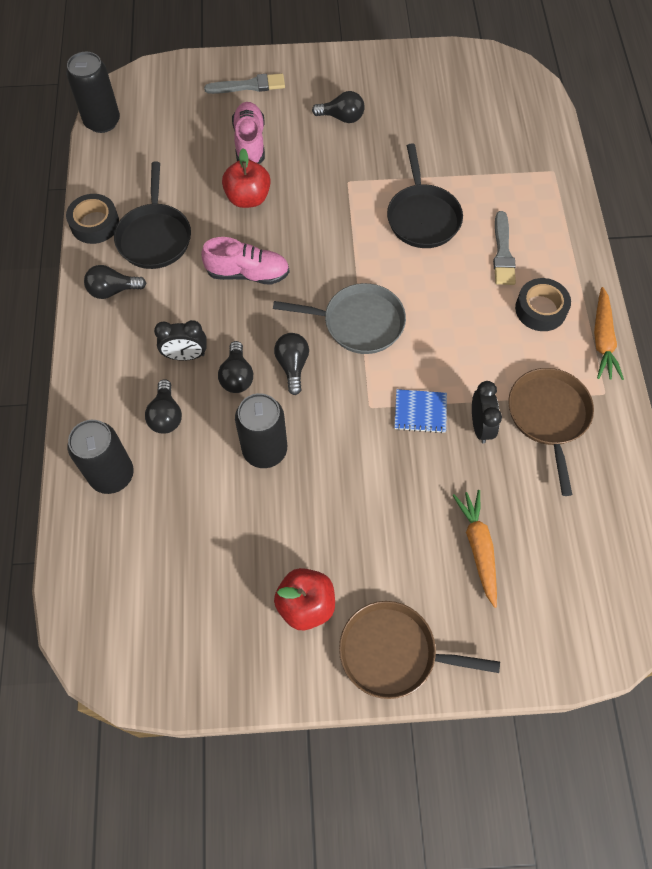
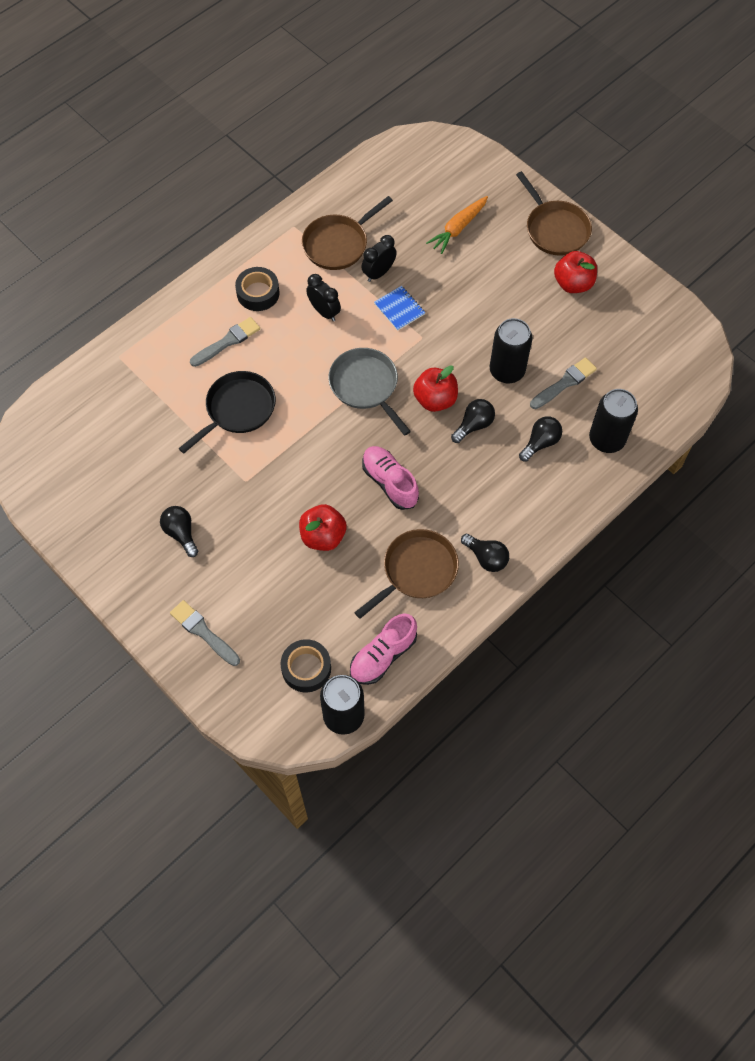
camera: 130 degrees left, 0 degrees up
(95, 224) = (445, 624): black tape -> black tape (306, 668)
(154, 237) = (416, 571): black pan -> brown pan
(185, 356) = (489, 467): black clock -> black clock (324, 312)
(203, 490) = (564, 383): none -> grey brush
(250, 143) = (267, 580): pink shoe -> pink shoe (383, 655)
(292, 366) = (435, 399): black light bulb -> red apple
(602, 340) = (252, 248): orange carrot -> none

